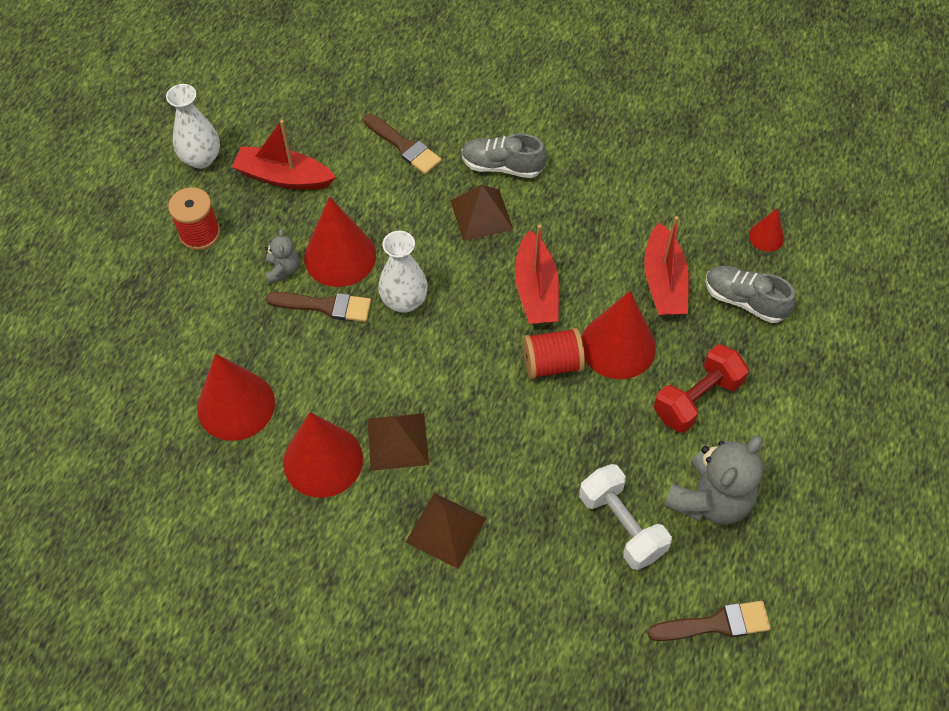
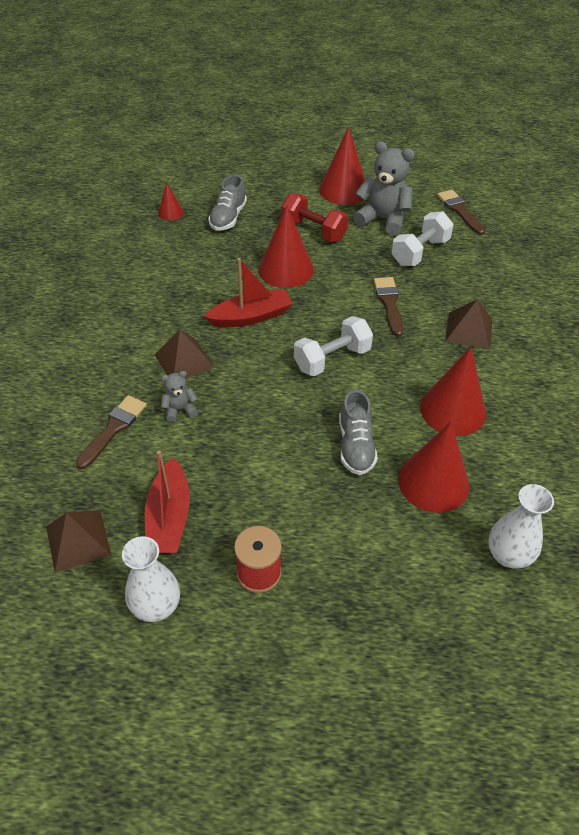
camera: 105 degrees left, 10 degrees down
(283, 269) = (281, 486): grey teddy bear -> grey teddy bear (180, 409)
(325, 306) = (310, 444): brown brush -> brown brush (389, 303)
(340, 256) = (254, 447): red cone -> red cone (343, 190)
(397, 441) = (415, 369): brown pyramid -> brown pyramid (78, 540)
(404, 301) = (287, 392): white vase -> white vase (508, 555)
(441, 357) = (332, 359): none -> white dumbbell
(502, 166) = (128, 356): grey shoe -> grey shoe (355, 445)
(552, 364) = (313, 299): red spool -> none
(664, 282) = (223, 254): red boat -> none

